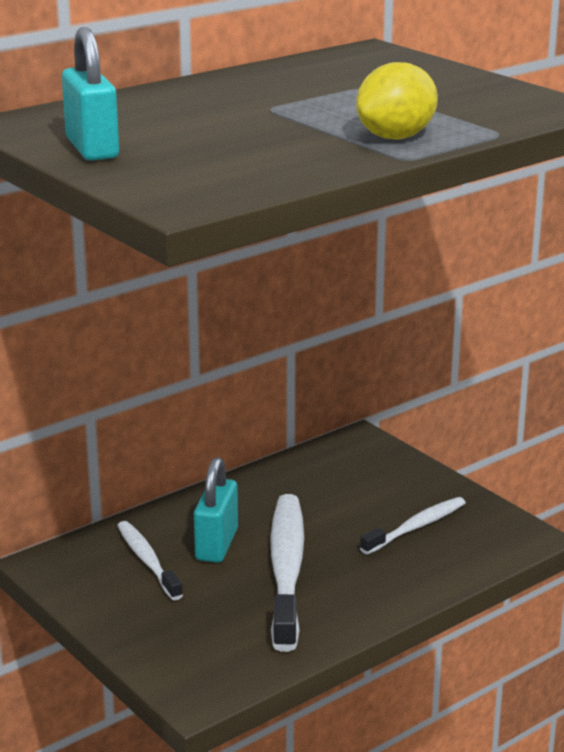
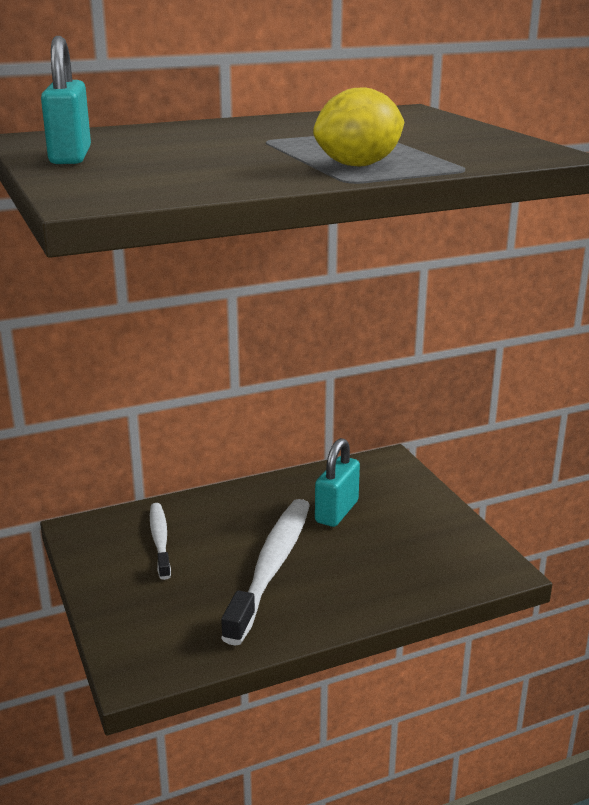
camera: 15 degrees right, 0 degrees up
(216, 544) = (224, 535): turquoise padlock -> turquoise padlock (336, 512)
(416, 527) = (403, 545): white toothbrush -> none

